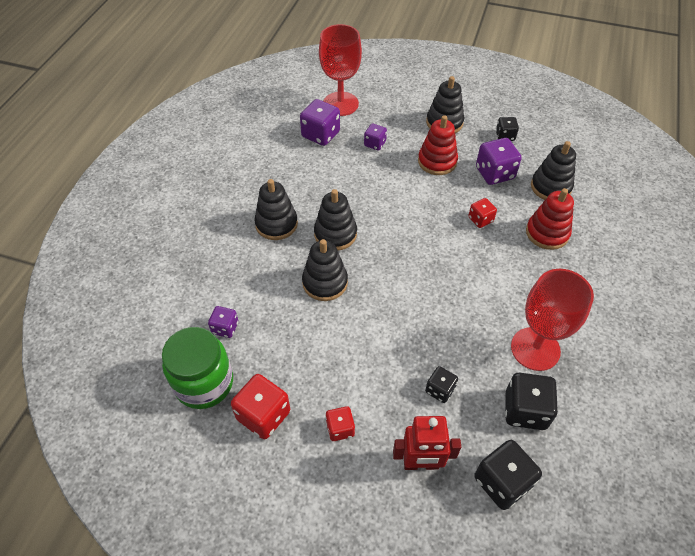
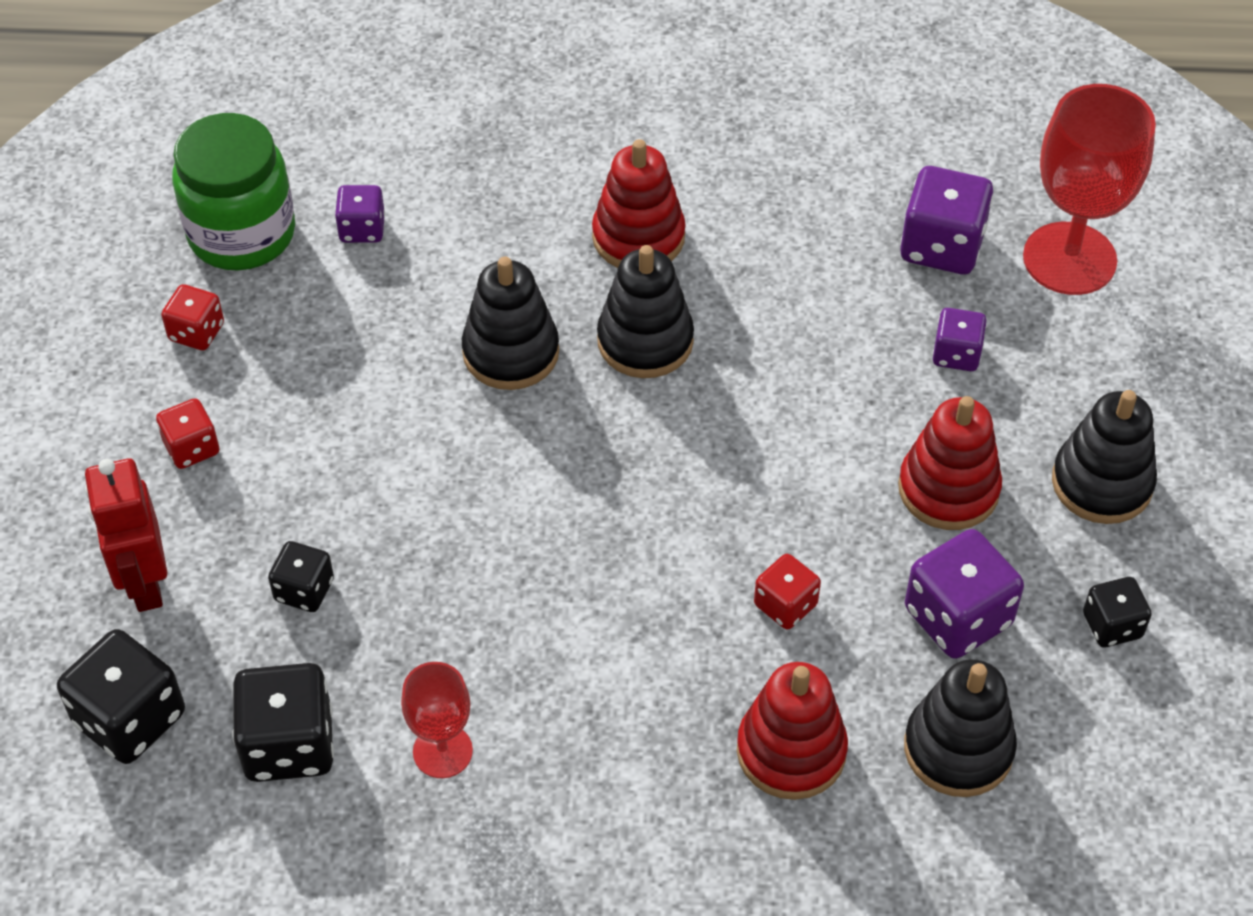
camera: 75 degrees right, 0 degrees up
(263, 415) = (196, 332): red dice -> red dice, size x0.59
(276, 224) = (638, 237): black stacking toy -> red stacking toy
(535, 349) = (442, 751): red goblet -> red goblet, size x0.55

